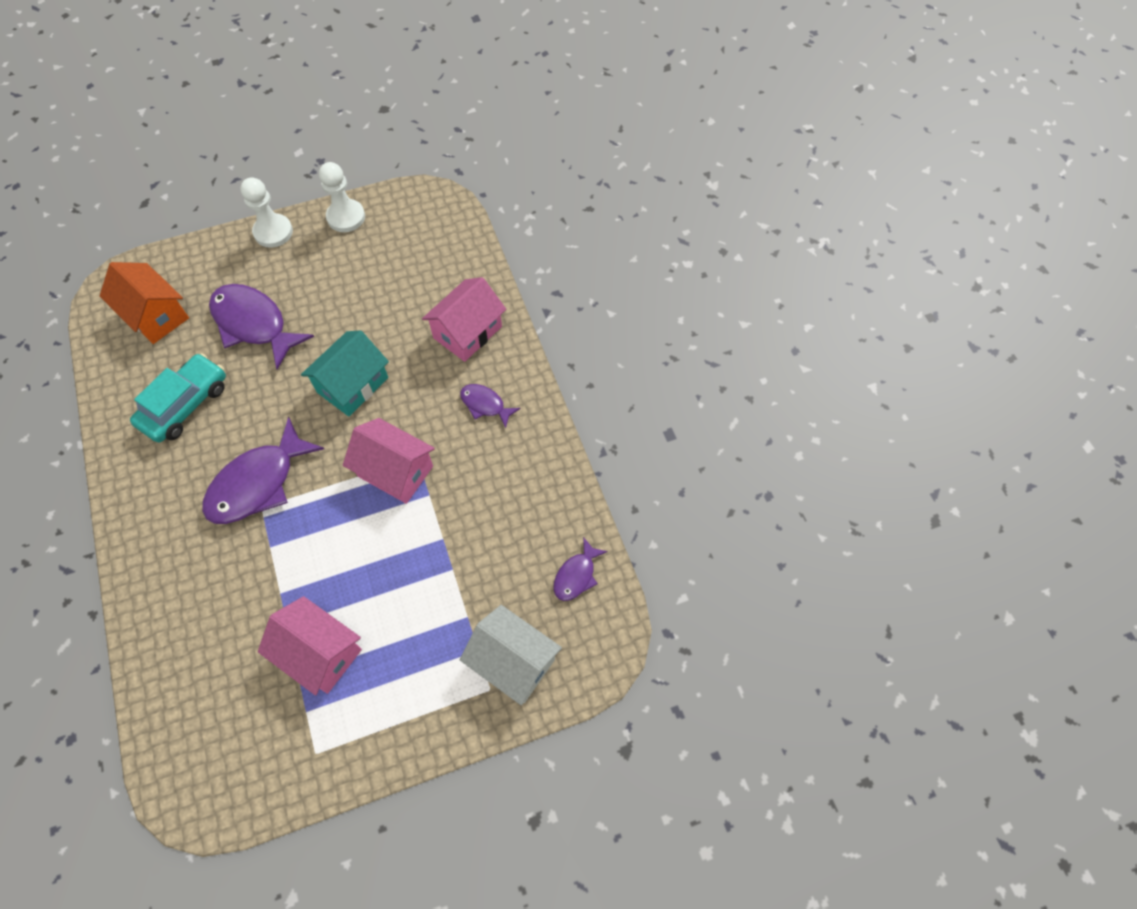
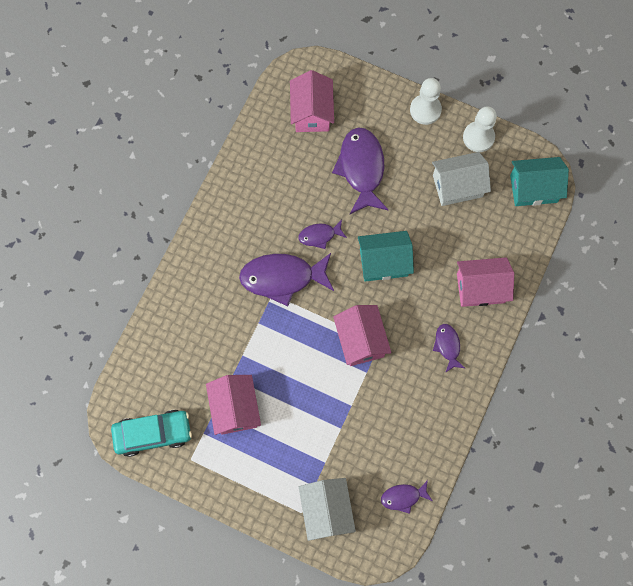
camera: 45 degrees right, 10 degrees up
(155, 315) = (312, 112): orange house -> pink house
(185, 404) = (282, 190): turquoise car -> turquoise car (153, 433)
(263, 414) = (319, 235): none -> purple fish
(364, 268) = (457, 186): none -> white house
(436, 219) = (533, 188): none -> turquoise house

